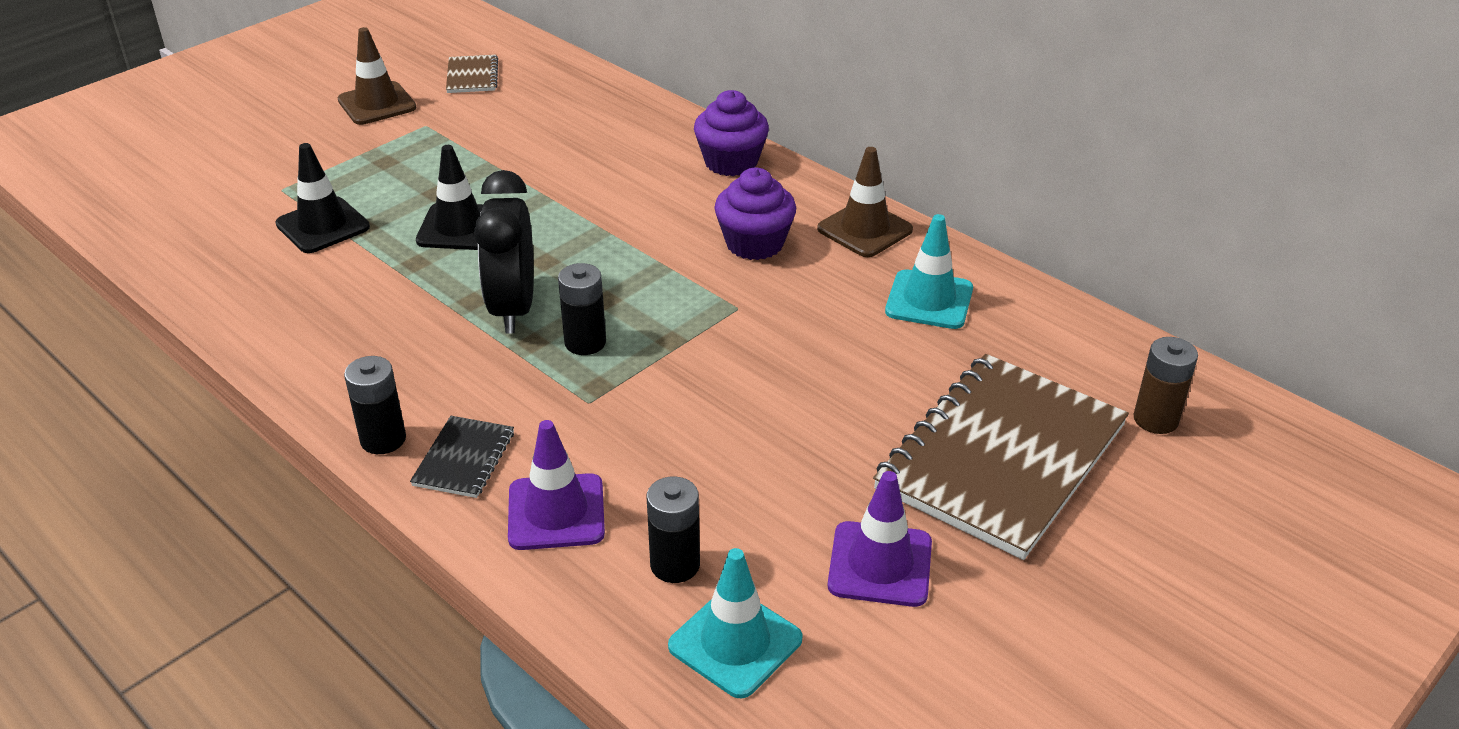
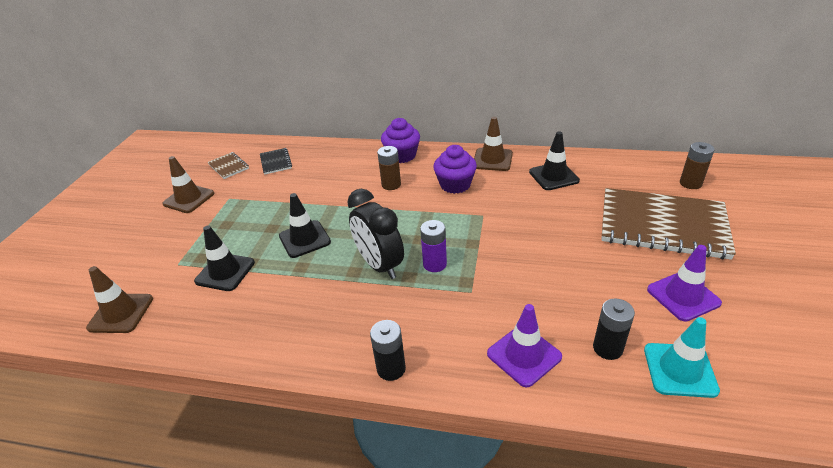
camera: 30 degrees left, 0 degrees up
(168, 221) = (121, 313): none -> brown traffic cone
(464, 459) = (446, 354): black notebook -> black notebook (276, 162)
(585, 342) = (434, 264): black battery -> purple battery
(661, 201) = (391, 184): none -> brown battery
(929, 300) = (553, 176): turquoise traffic cone -> black traffic cone
(1001, 457) = (662, 225): brown notebook -> brown notebook turned 75 degrees counterclockwise

